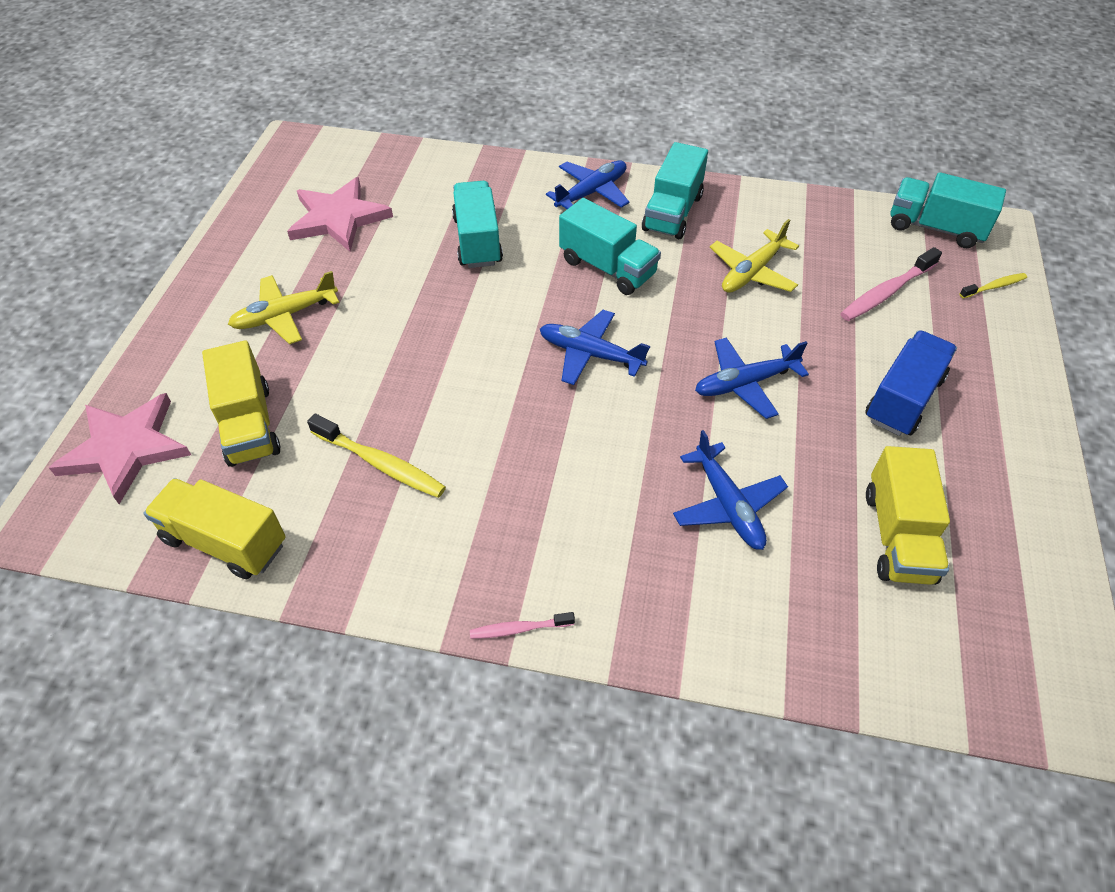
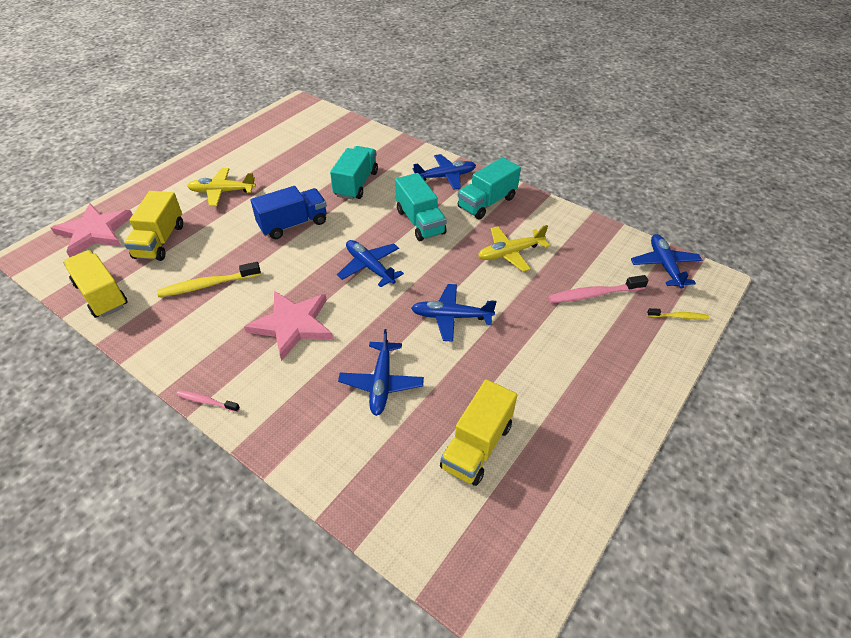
camera: 25 degrees right, 5 degrees down
(338, 218) = (290, 150): pink star -> pink star (292, 325)
(381, 464) = (207, 285): yellow toothbrush -> yellow toothbrush turned 105 degrees clockwise
(903, 399) = (551, 364): blue truck -> blue truck (293, 224)
(935, 228) = (664, 265): turquoise truck -> blue plane

